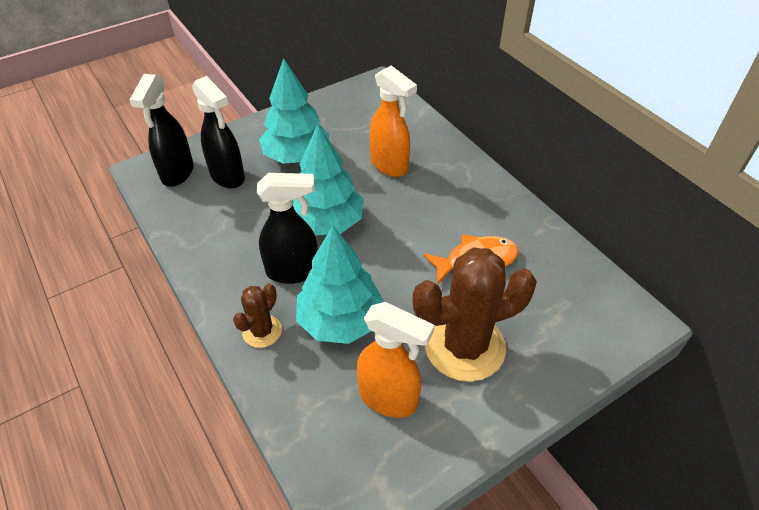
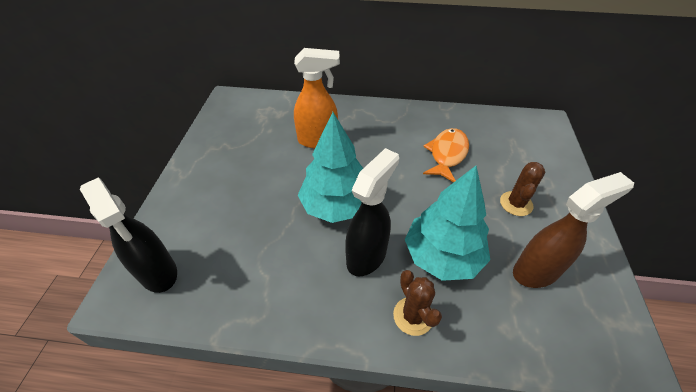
camera: 50 degrees left, 0 degrees up
(228, 176) = (211, 238): black spray bottle -> none
(296, 156) = (245, 181): turquoise tree -> none
(389, 398) = (536, 271): orange spray bottle -> brown spray bottle
(464, 346) = (516, 204): brown cactus -> brown cactus, size x0.50

